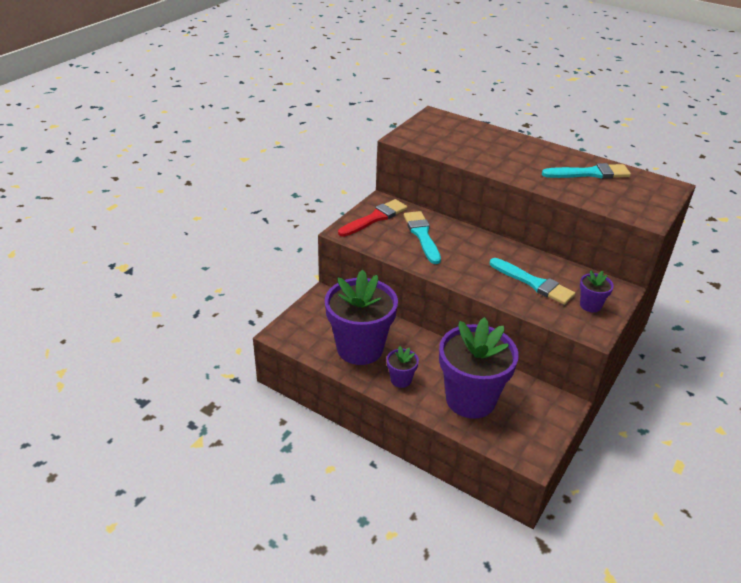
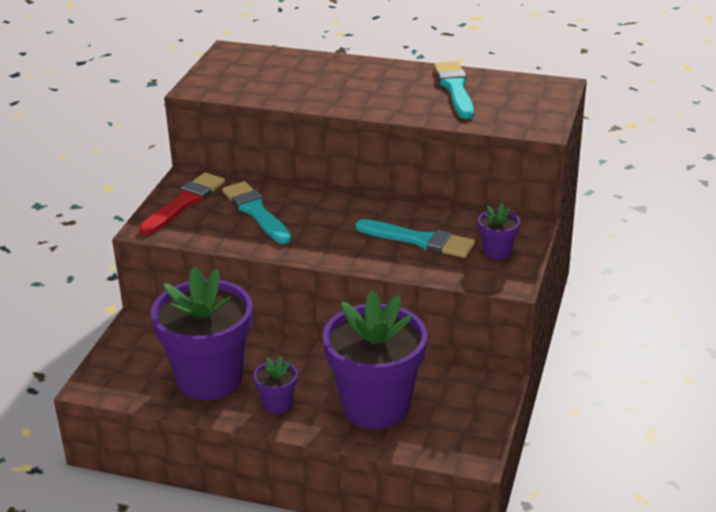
camera: 15 degrees left, 5 degrees down
(589, 173) = (455, 88): turquoise brush -> turquoise brush turned 75 degrees counterclockwise

